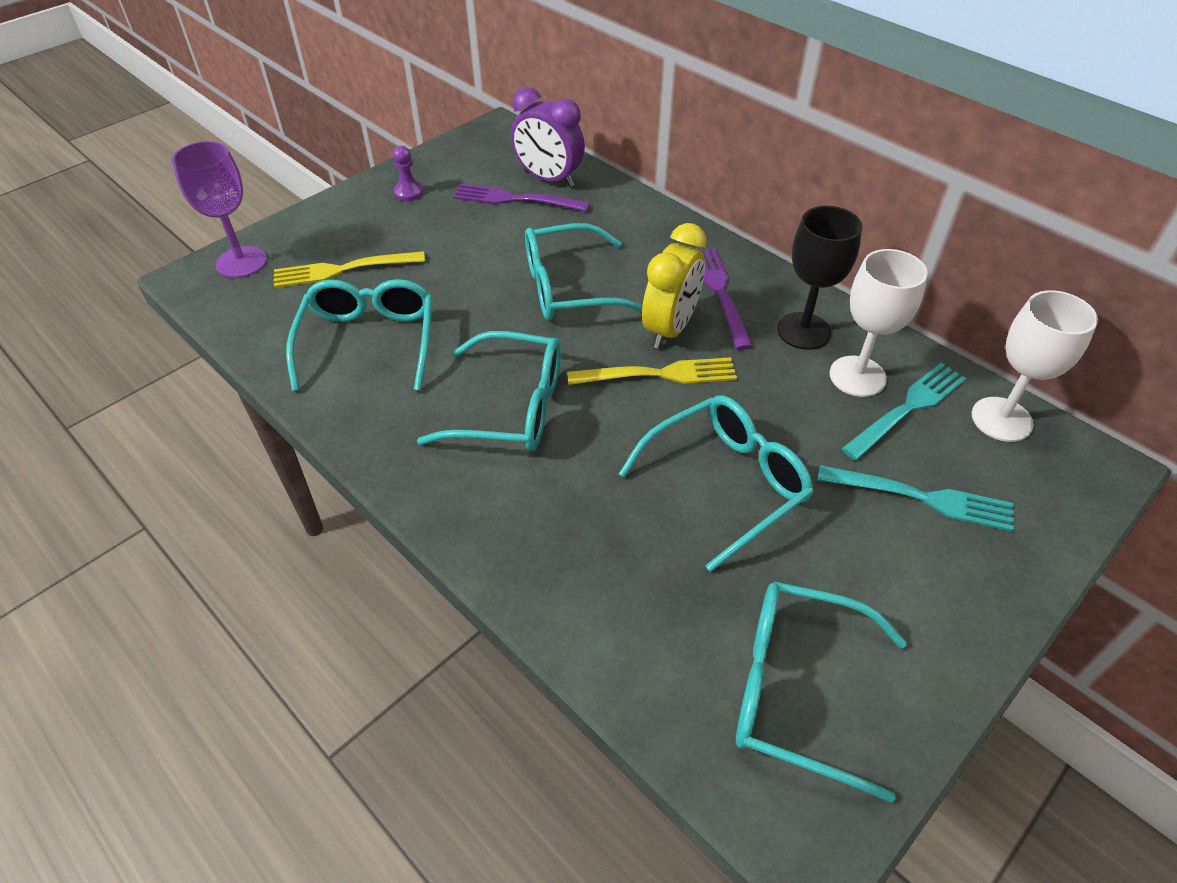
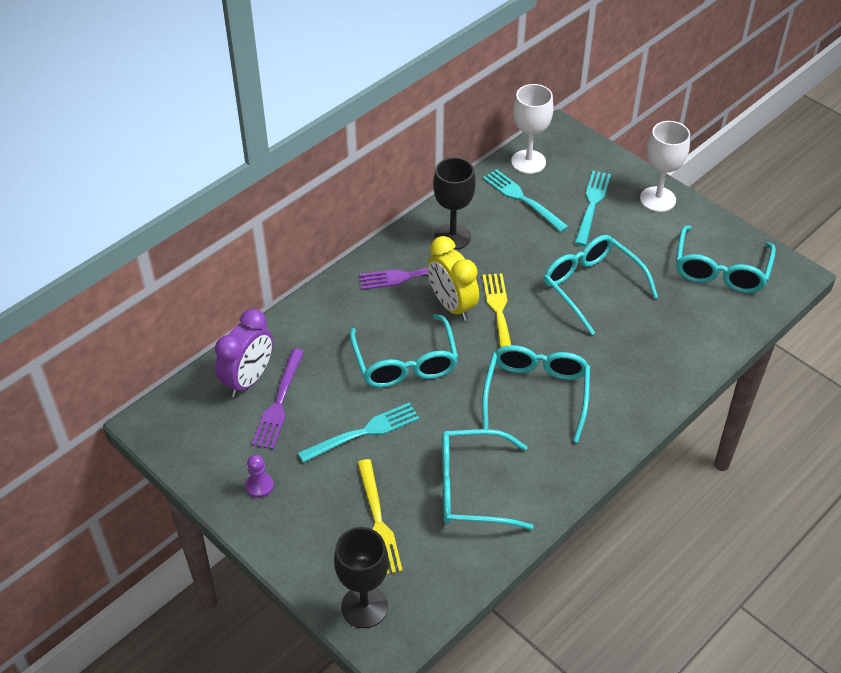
camera: 90 degrees left, 0 degrees up
(241, 262) = (364, 606): purple goblet -> black goblet
(466, 257) = (363, 432): none -> turquoise fork
(670, 329) = (452, 305): yellow clock -> yellow clock turned 150 degrees counterclockwise
(857, 376) = (495, 217): white goblet -> white goblet (657, 199)

